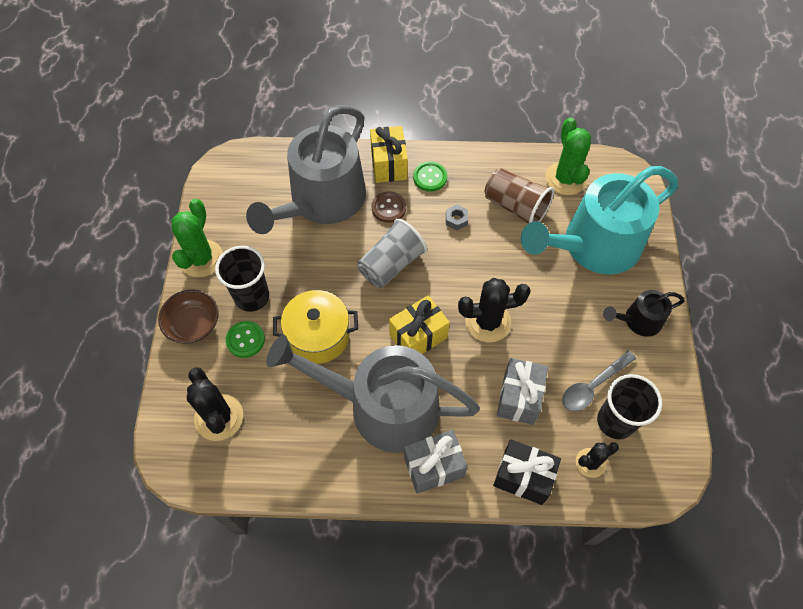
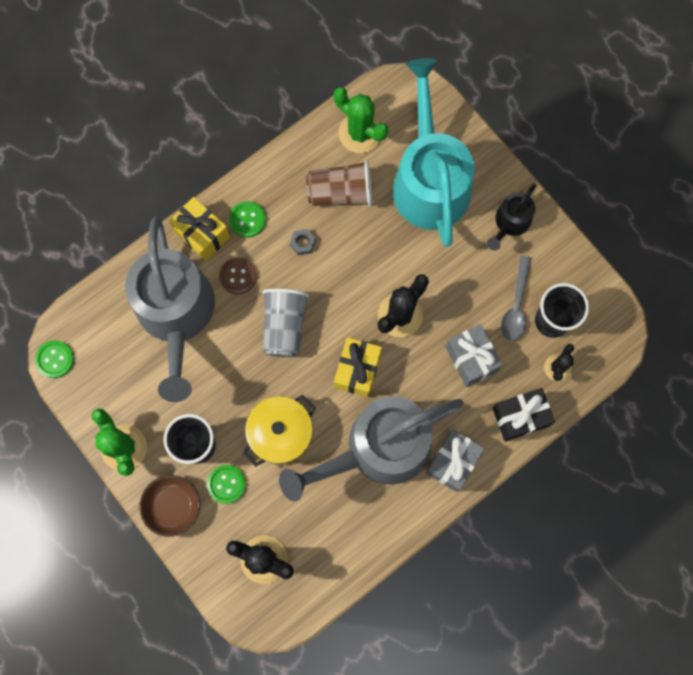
camera: 40 degrees left, 15 degrees up
(215, 170) = (55, 359): none -> green button
(594, 245) = (429, 180): turquoise watering can -> turquoise watering can turned 150 degrees clockwise

